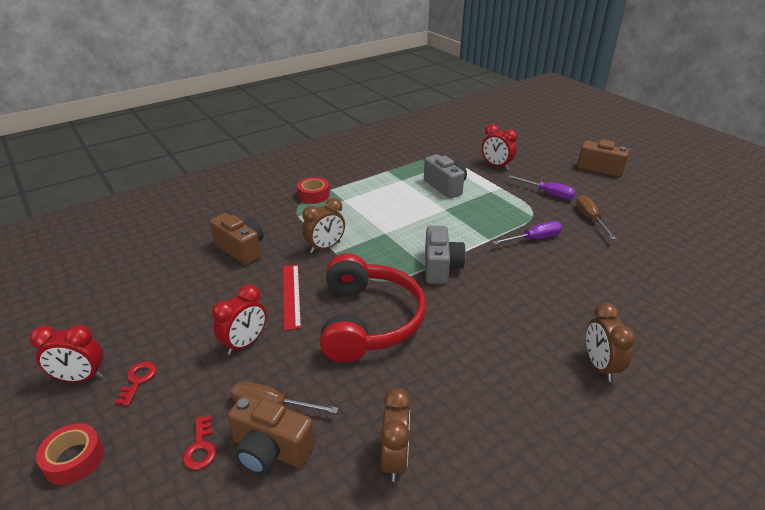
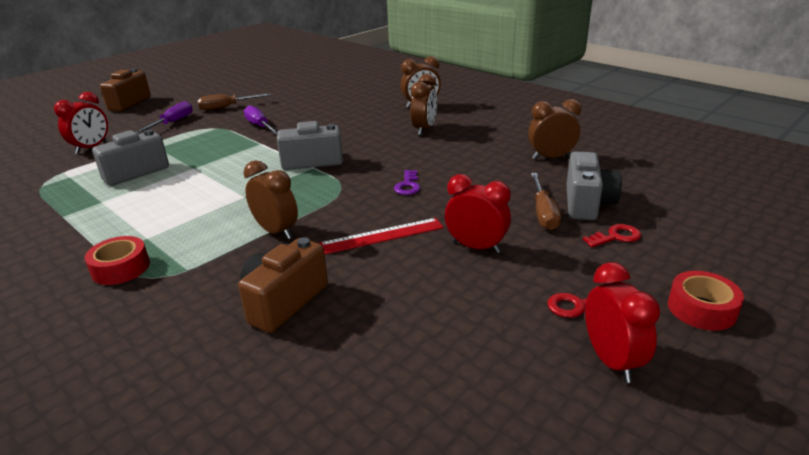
camera: 100 degrees left, 5 degrees down
(271, 450) = (587, 203): brown camera -> grey camera
(368, 320) = (408, 185): red headphones -> purple key
(510, 355) = (424, 129): none -> brown clock

